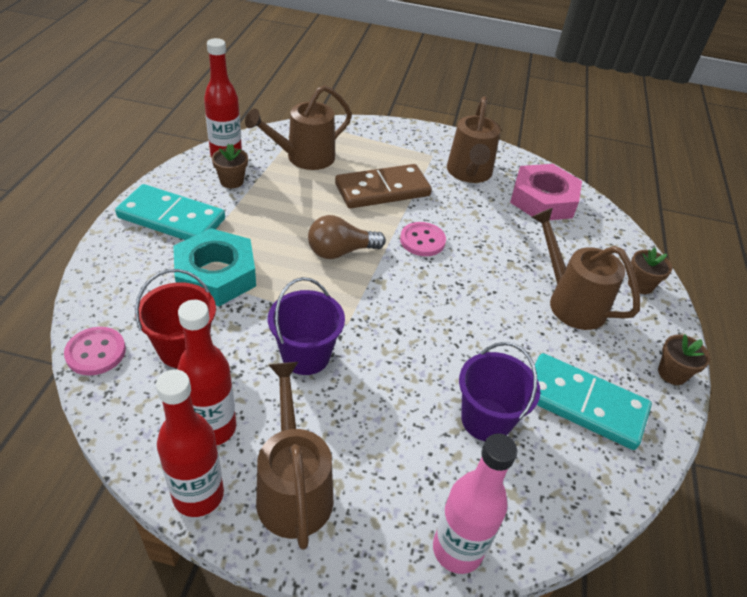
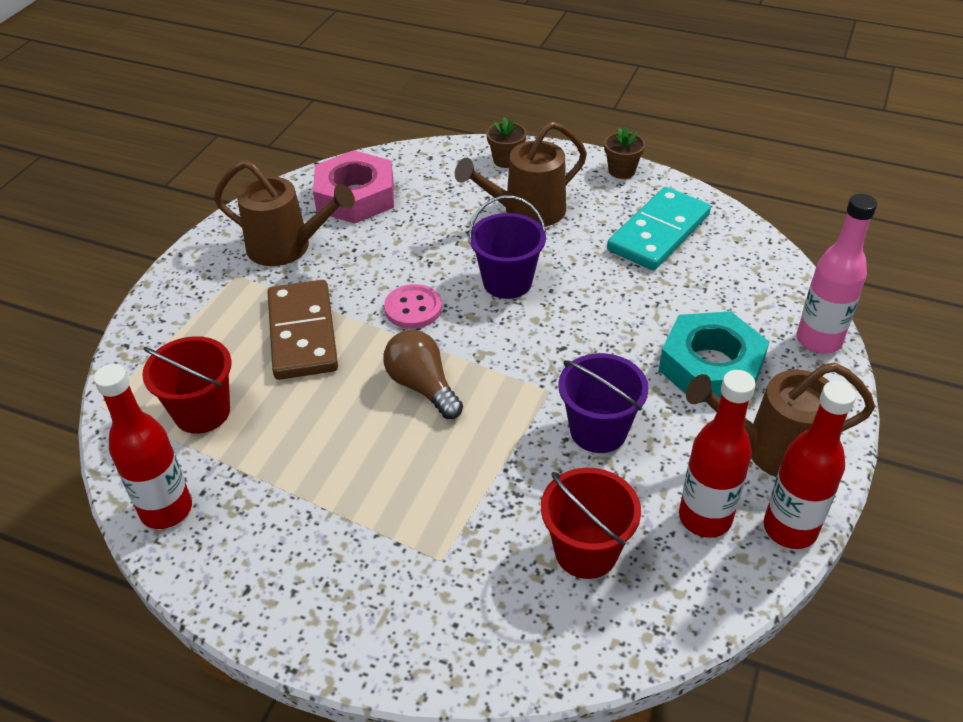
camera: 75 degrees left, 0 degrees up
(96, 352) = (591, 651): pink button -> none
(172, 218) = (316, 578): turquoise domino -> none
(216, 275) = (452, 519): turquoise nut -> turquoise nut (711, 366)
(232, 181) = (238, 502): brown flower pot -> none
(303, 158) = (202, 412): brown watering can -> red bucket
(340, 251) = (422, 386): brown light bulb -> brown light bulb turned 150 degrees clockwise
(486, 419) = (680, 299): purple bucket -> purple bucket (507, 282)

